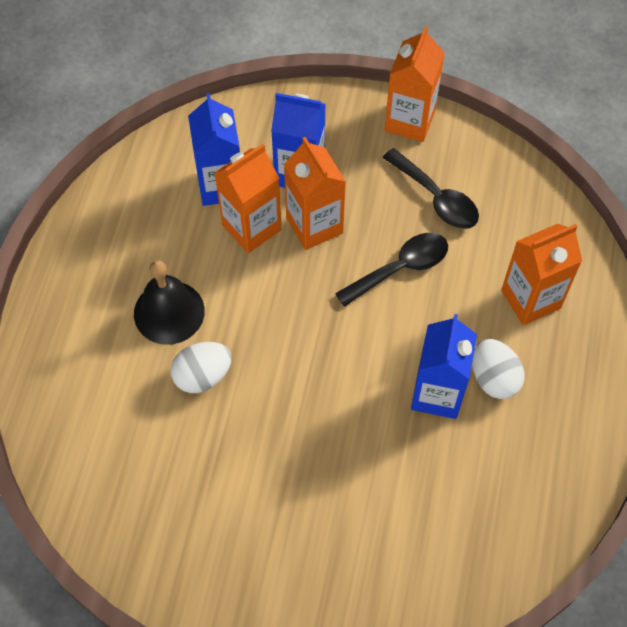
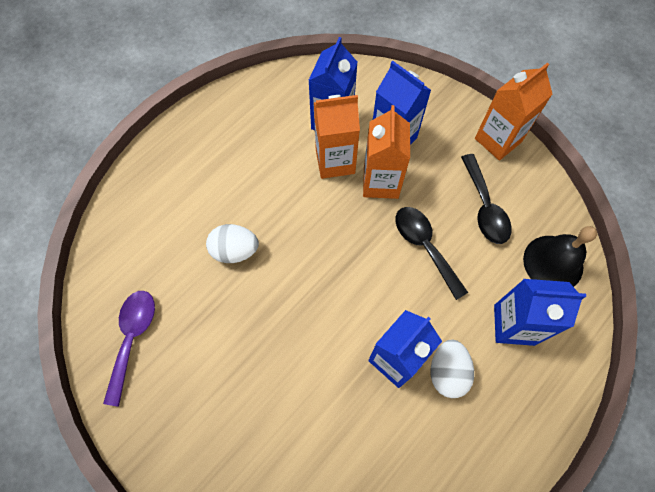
camera: 30 degrees right, 5 degrees up
(151, 523) = (133, 339): none -> purple spoon
(169, 312) = (241, 192): black bell -> black bell (553, 263)
(400, 268) = (425, 247): black spoon -> black spoon turned 120 degrees counterclockwise
(530, 299) = (514, 325): orange carton -> blue carton

